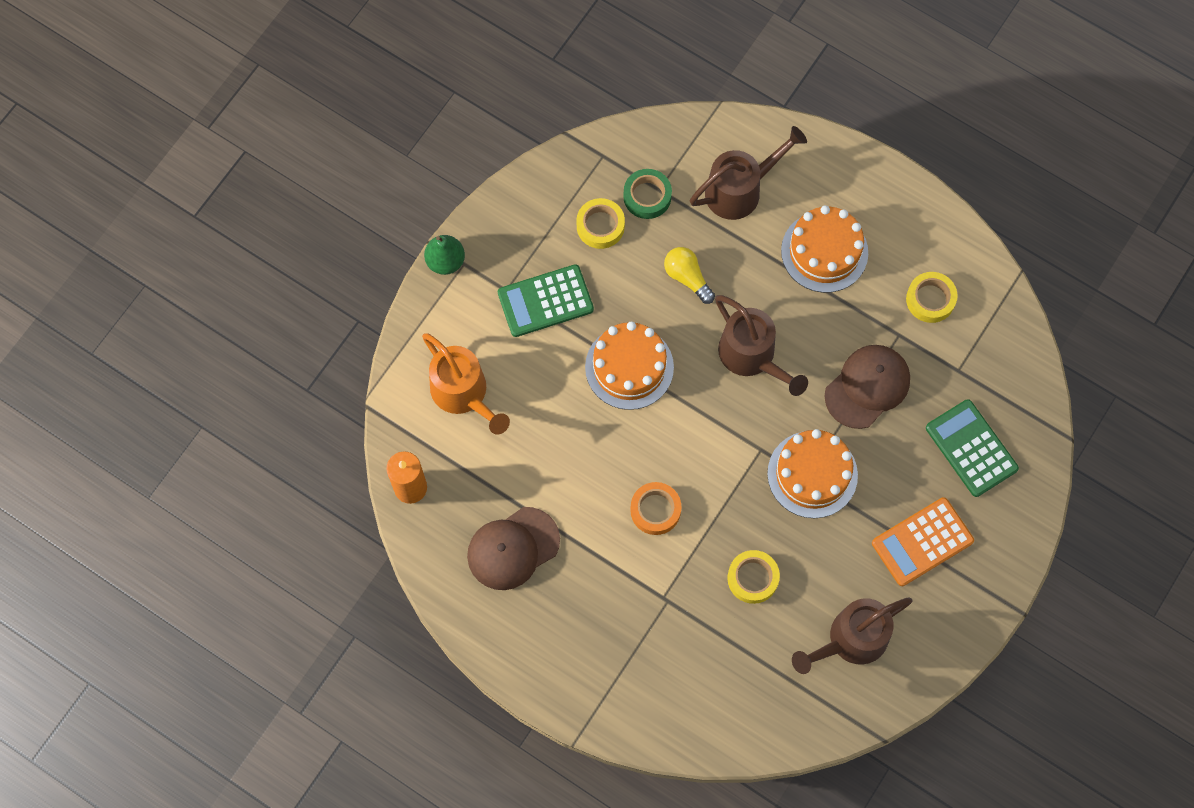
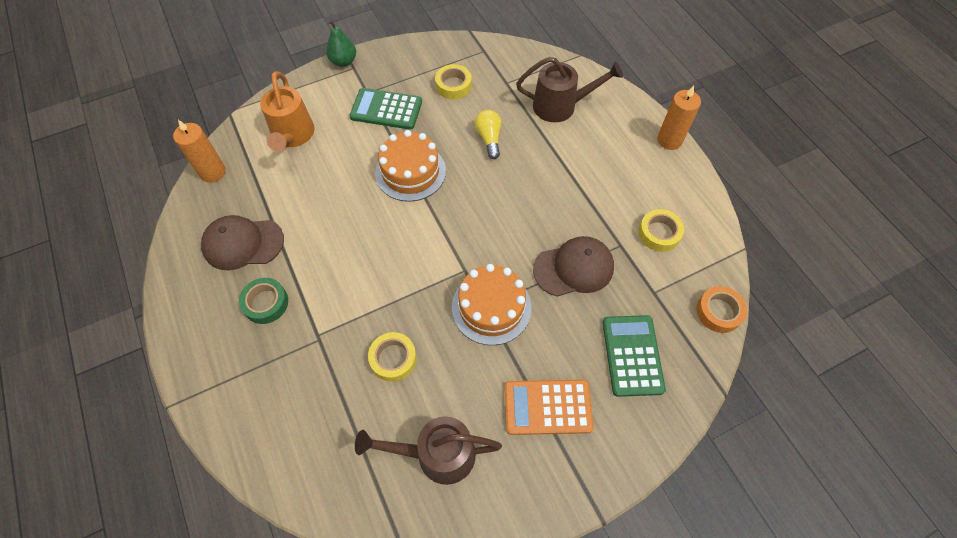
camera: 30 degrees right, 10 degrees down
(647, 196) = (496, 83): green tape -> green tape (266, 303)
(655, 510) = (358, 271): orange tape -> orange tape (719, 312)
(752, 357) = (500, 207): brown watering can -> none
(824, 251) = (596, 167): orange cake -> none
(883, 174) = (669, 140): none -> orange candle

